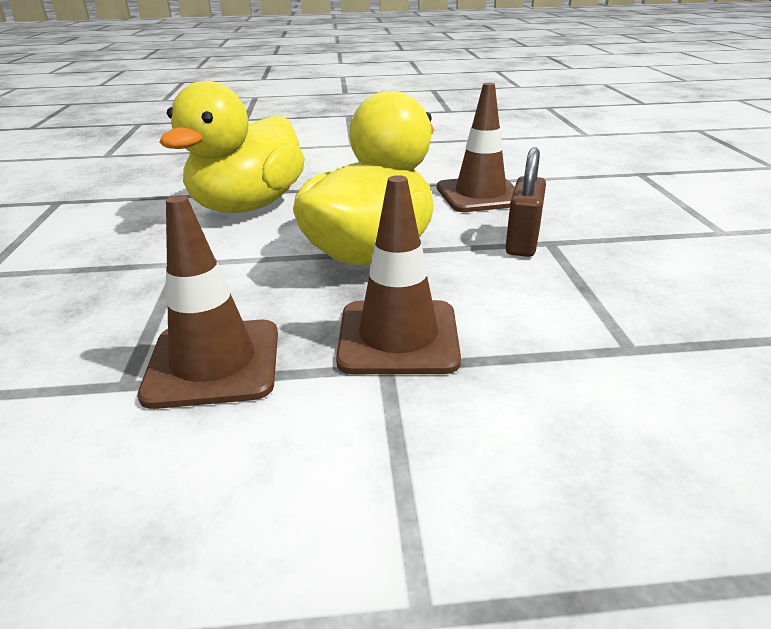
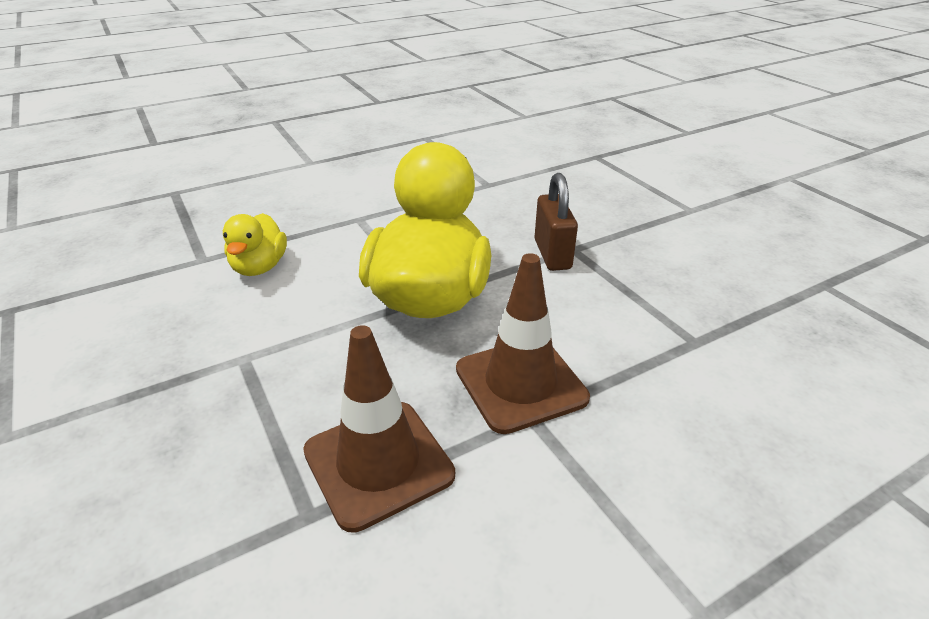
camera: 25 degrees left, 5 degrees up
(248, 206) = (259, 267): yellow duck -> yellow duck, size x0.50
(480, 195) = (481, 207): brown traffic cone -> none

